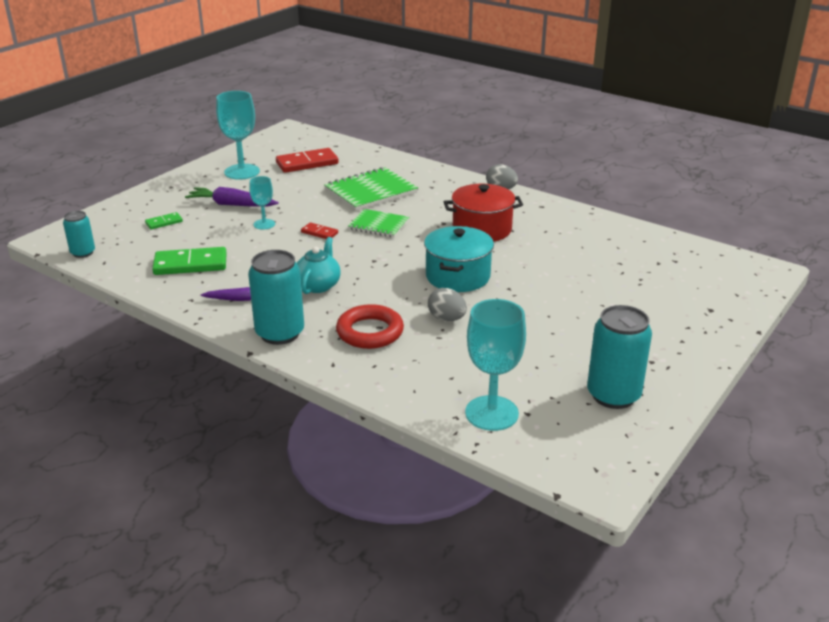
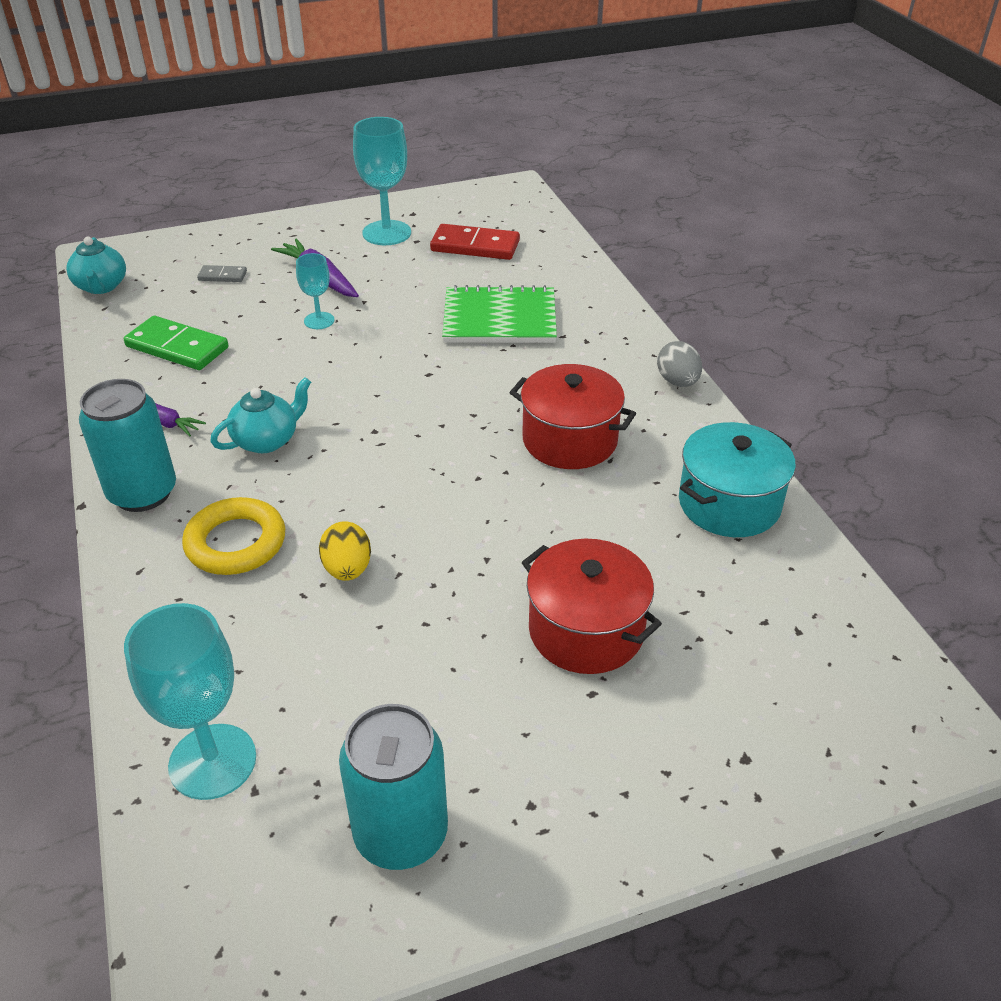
camera: 35 degrees right, 10 degrees up
(83, 253) = (101, 286): turquoise can -> turquoise teapot
(164, 222) = (222, 276): green domino -> grey domino
(319, 233) = (363, 359): red domino -> none
(370, 332) = (236, 543): red ring -> yellow ring
(378, 225) = (446, 376): green notebook -> none
(446, 318) = (347, 569): grey egg -> yellow egg
(458, 276) = (444, 505): turquoise pot -> turquoise pot (729, 503)
(590, 295) = (586, 630): none -> red pot

